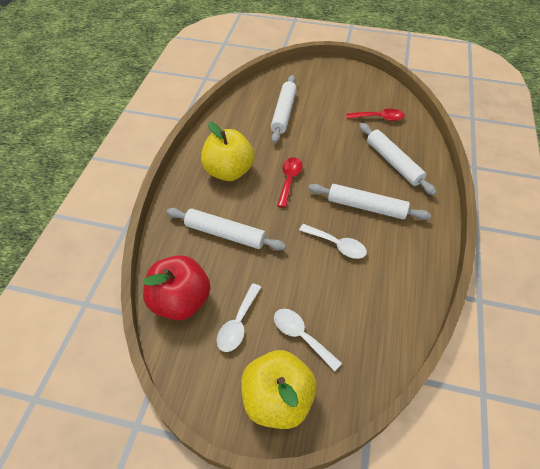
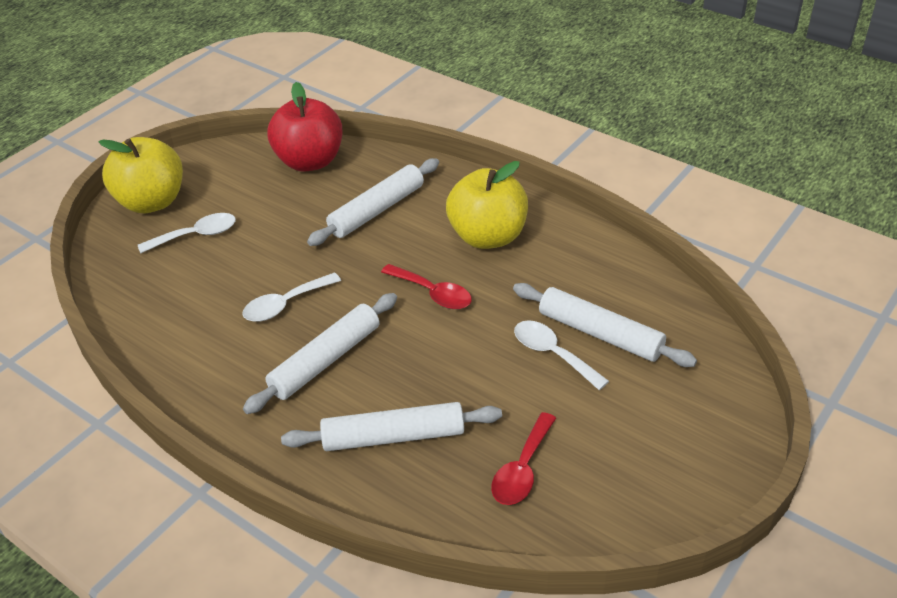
camera: 115 degrees right, 10 degrees down
(238, 324) = (249, 194): white spoon -> white spoon (552, 354)

